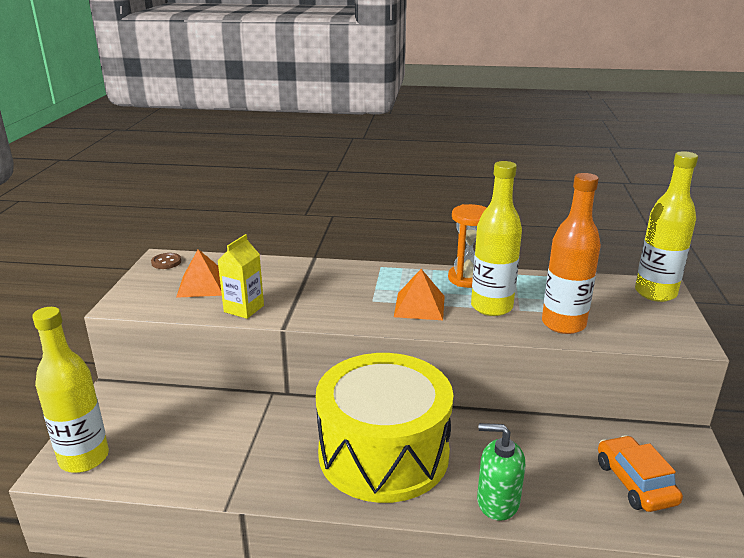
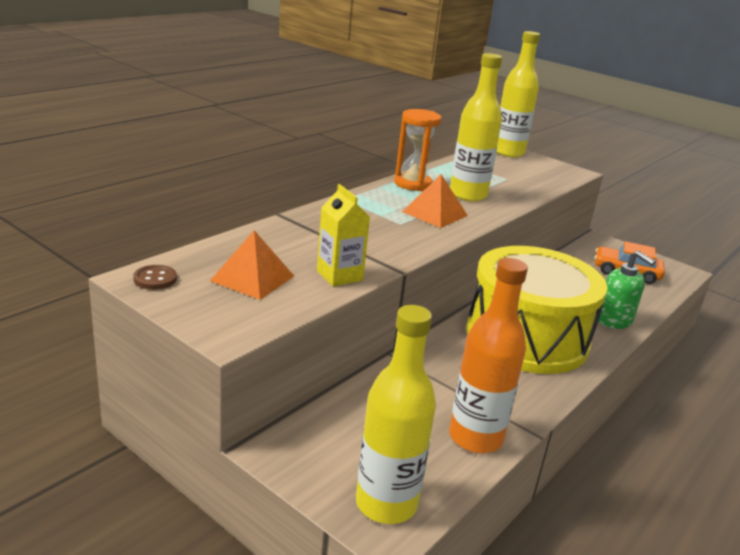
camera: 60 degrees left, 0 degrees up
(497, 502) = (614, 320): green soap dispenser -> green soap dispenser turned 90 degrees counterclockwise
(563, 324) = (518, 188): orange bottle -> orange bottle (475, 438)

